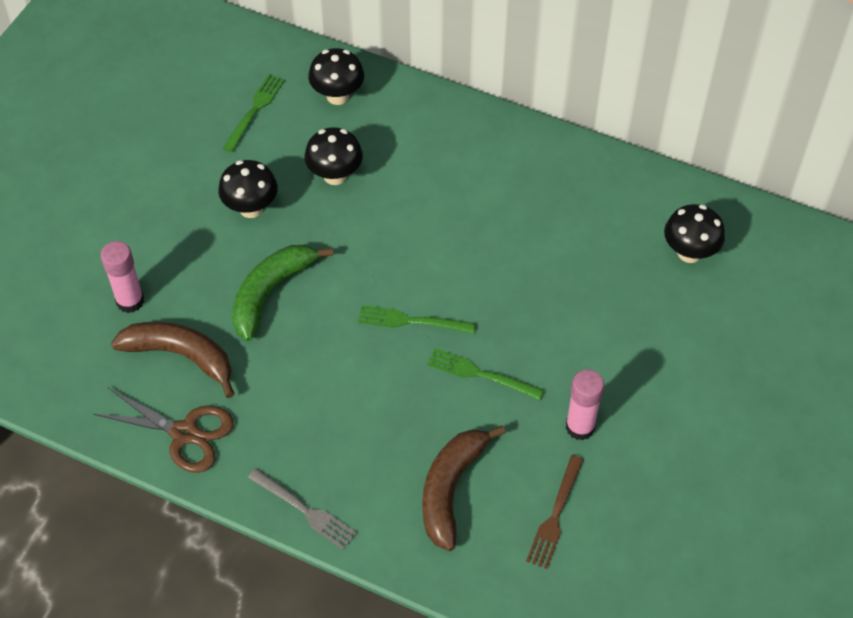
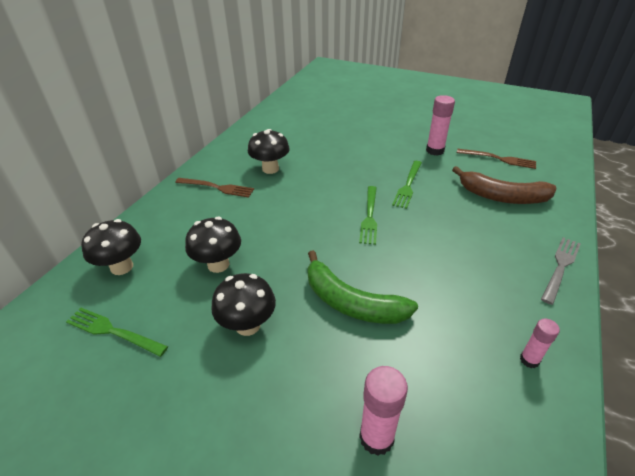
camera: 90 degrees left, 15 degrees down
(181, 356) = (440, 372): brown banana -> none
(184, 433) = (529, 360): brown scissors -> pink glue stick
(479, 157) = (218, 188): none -> brown fork
(689, 253) = (307, 117): black mushroom -> black mushroom (270, 169)

